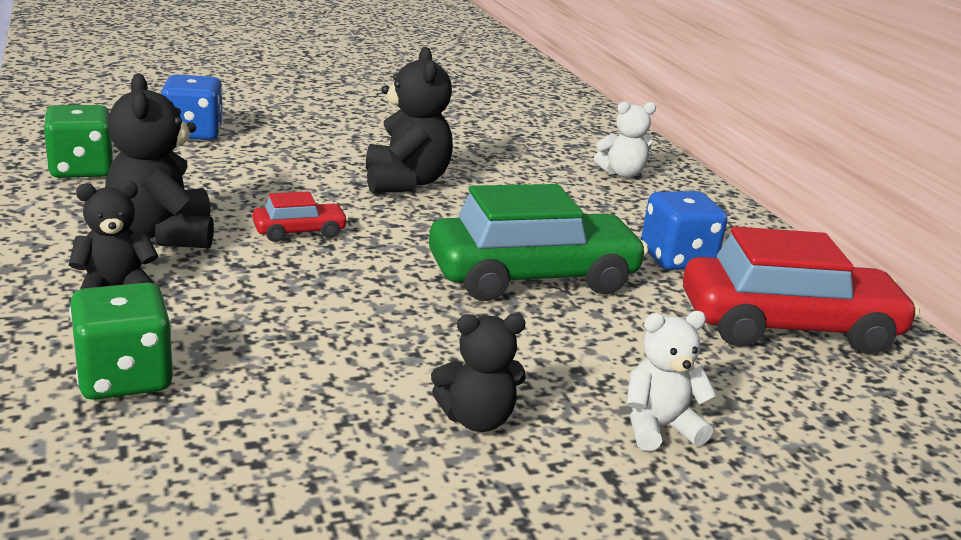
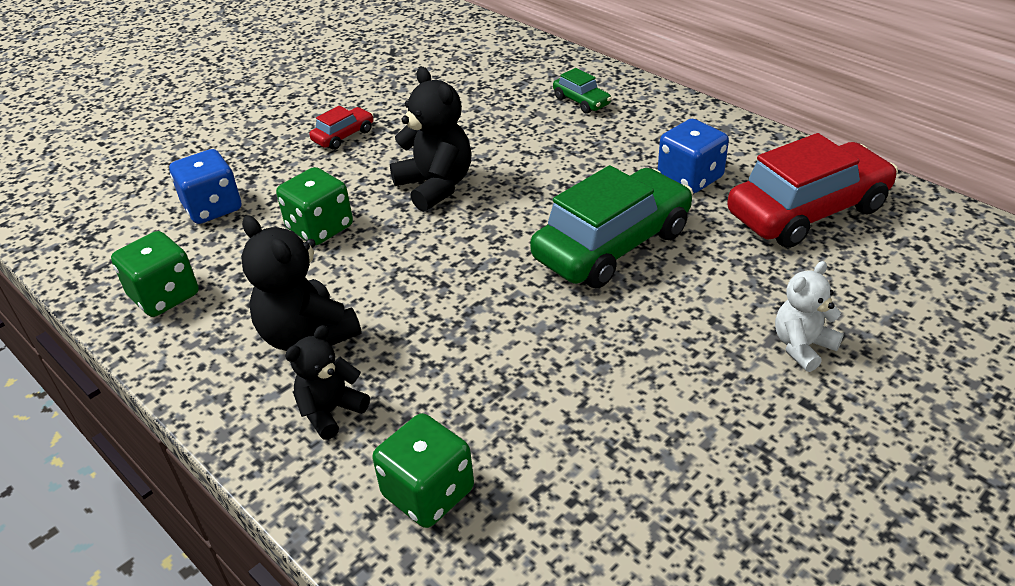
camera: 20 degrees left, 15 degrees up
(266, 174) = (320, 228): none -> green dice
(299, 232) = (408, 281): red car -> red car (343, 136)
(476, 419) = (691, 400): black teddy bear -> none
(622, 173) = (581, 101): white teddy bear -> green car

